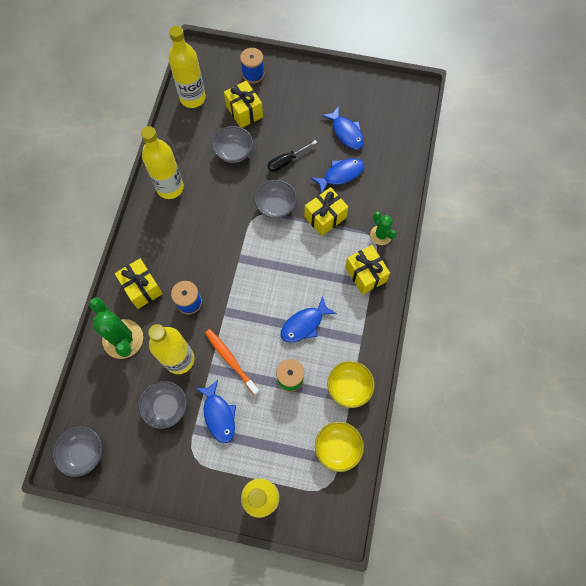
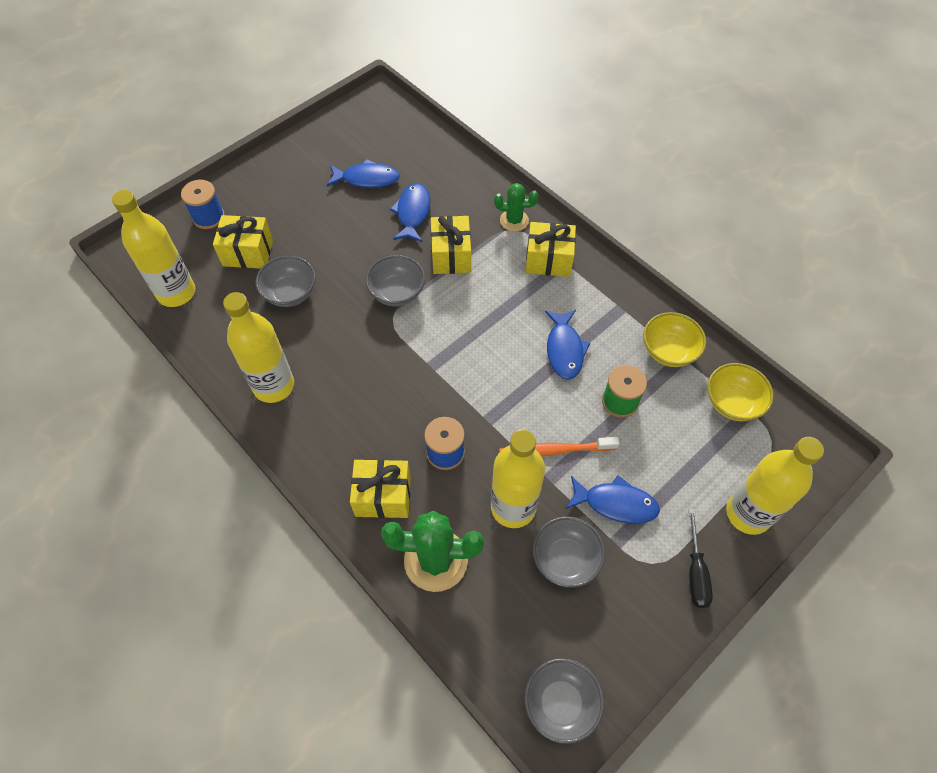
camera: 55 degrees left, 10 degrees down
(286, 161) = (350, 250): black screwdriver -> black screwdriver (695, 572)

